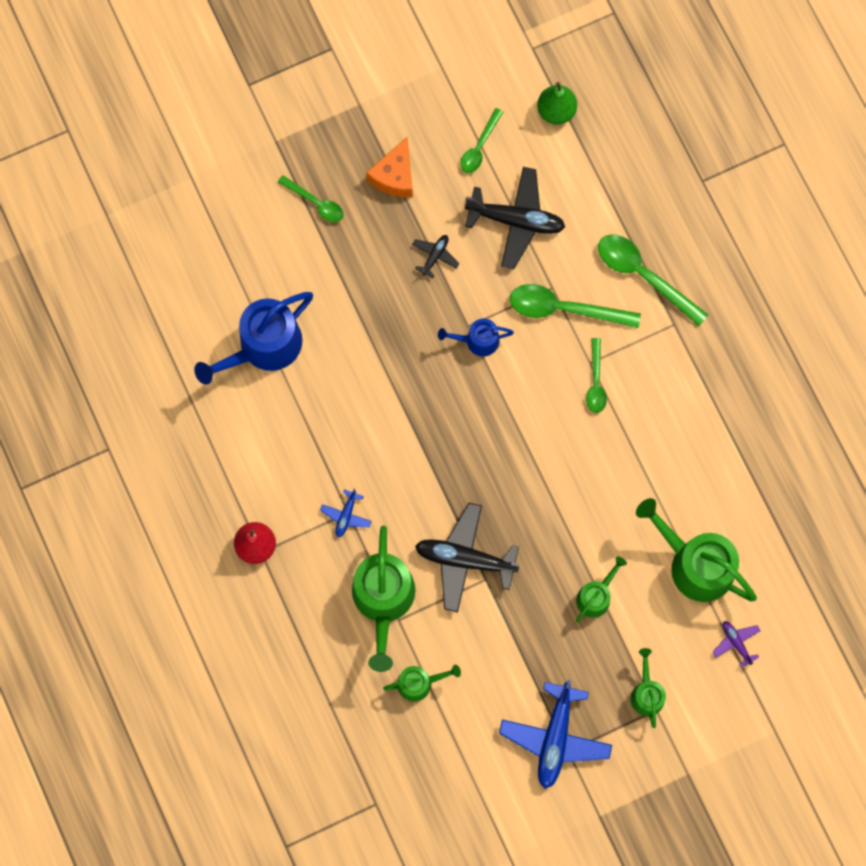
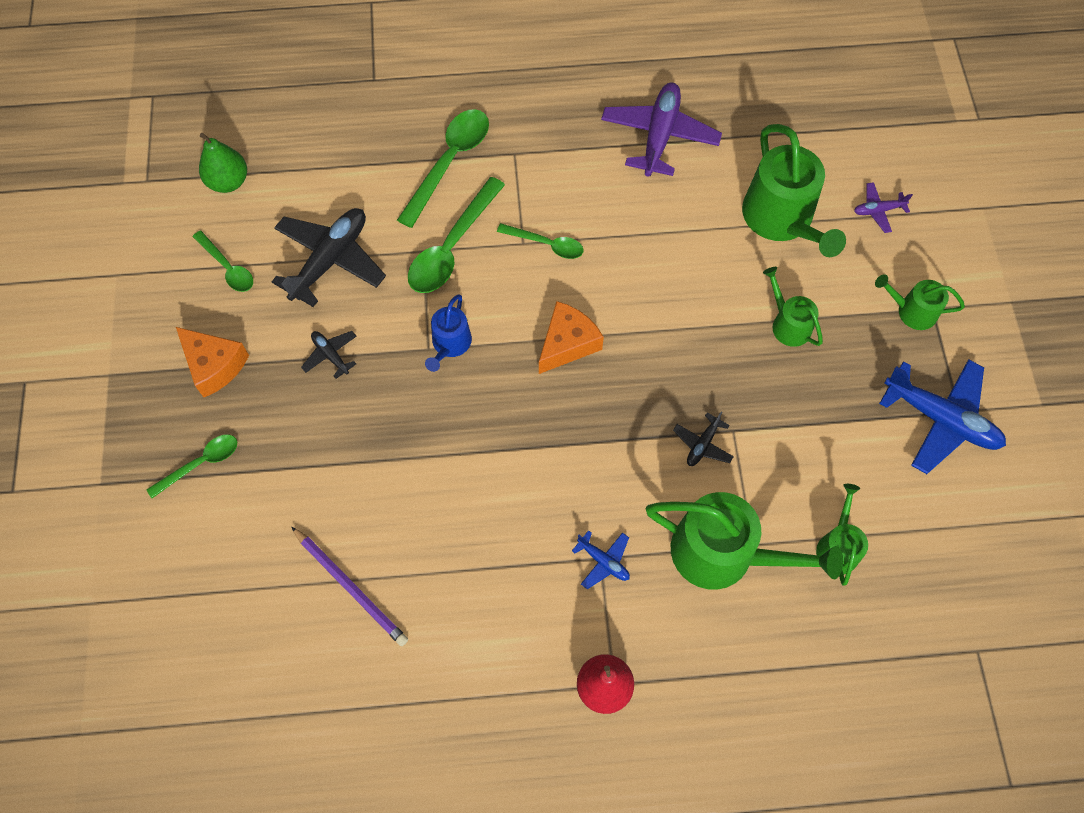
camera: 70 degrees left, 10 degrees down
(264, 346) = (351, 587): blue watering can -> purple pencil
(465, 559) = (702, 444): black plane -> black plane, size x0.48
(512, 429) = (567, 343): none -> orange cheese
(643, 276) = (449, 162): green spoon -> green spoon turned 150 degrees clockwise
(695, 564) = (781, 219): green watering can -> green watering can turned 75 degrees counterclockwise
(739, 438) = (659, 136): none -> purple plane

